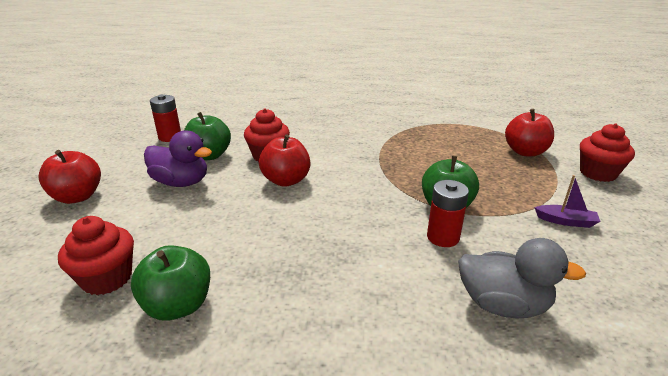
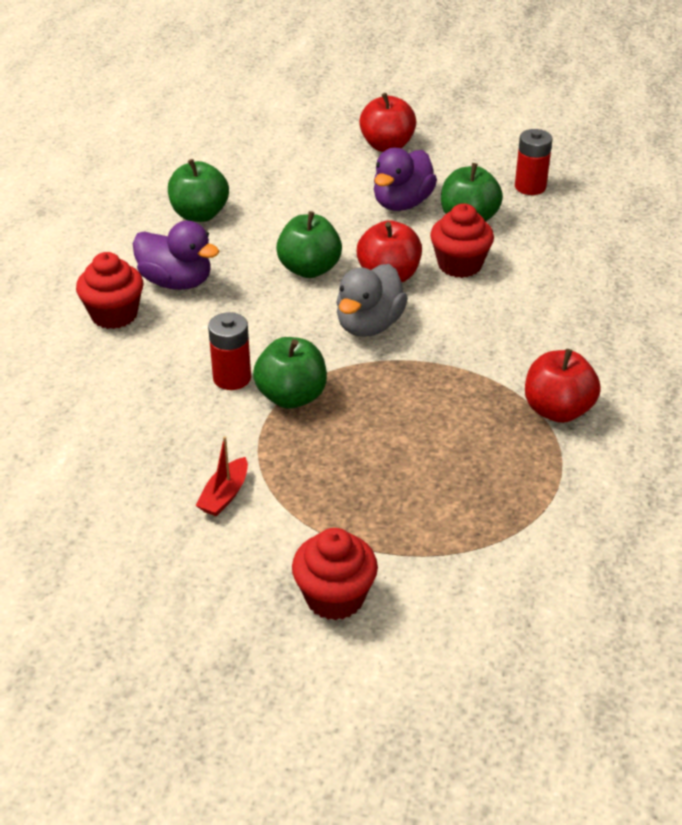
camera: 100 degrees right, 10 degrees up
(107, 278) = (248, 179): red cupcake -> red cupcake (114, 315)
(281, 217) = (309, 269): none -> green apple
(315, 298) = (176, 282): none -> purple duck
(502, 304) = (119, 390): grey duck -> grey duck (369, 325)
(525, 152) = (427, 535): red apple -> red apple (557, 410)
(565, 221) = (224, 495): purple boat -> red boat

